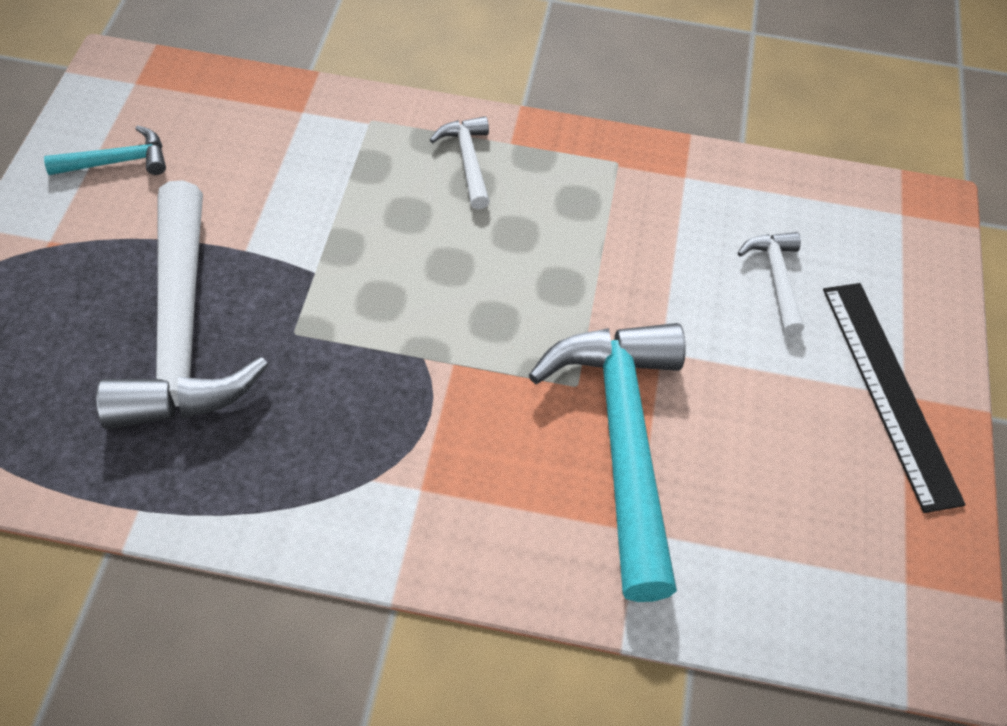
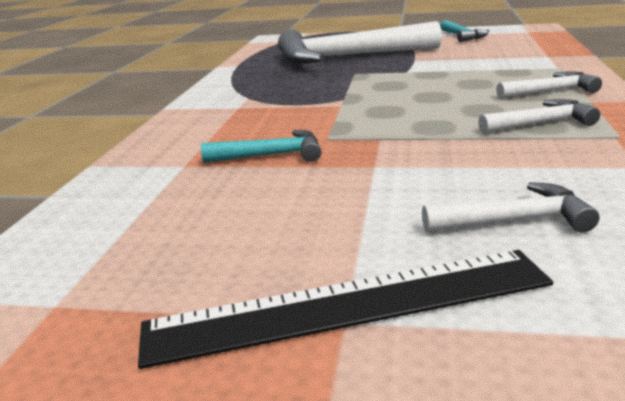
camera: 95 degrees right, 30 degrees down
(572, 201) = (541, 123): none -> white hammer
(622, 440) = (272, 155): turquoise hammer -> turquoise hammer, size x0.45

